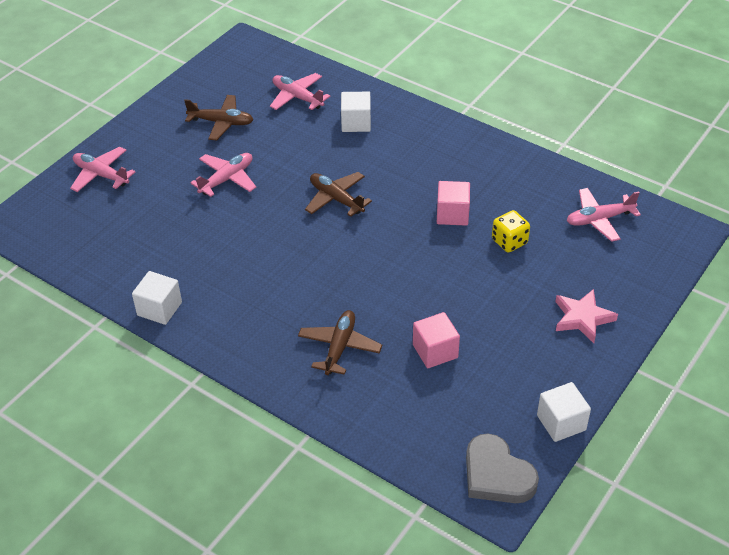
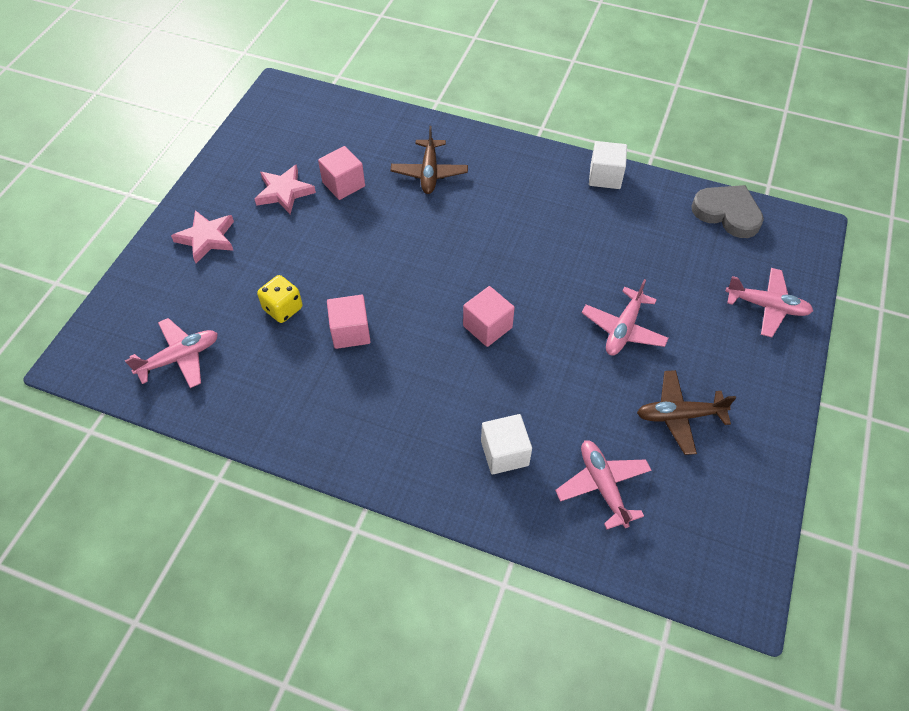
camera: 165 degrees right, 10 degrees up
(297, 97) = (602, 486): pink plane -> pink plane turned 135 degrees counterclockwise
(336, 199) = (487, 327): brown plane -> pink cube
(497, 475) = (280, 106): grey heart -> grey heart (727, 213)
(500, 354) = (284, 192): none -> pink star
(561, 422) = (230, 148): white cube -> none

